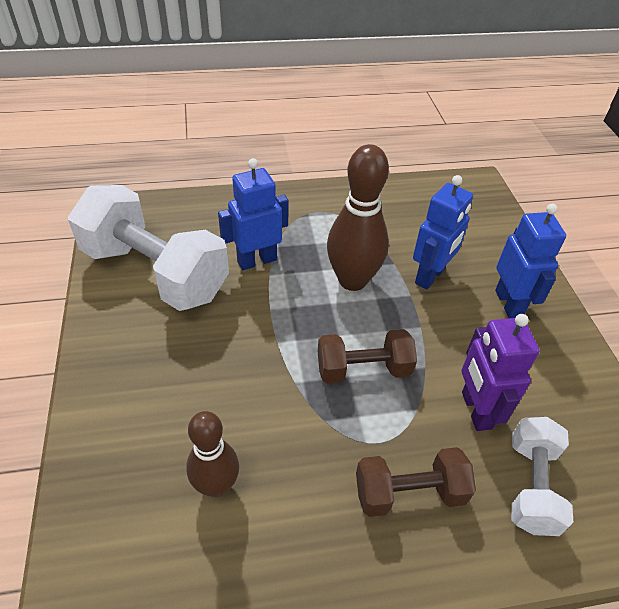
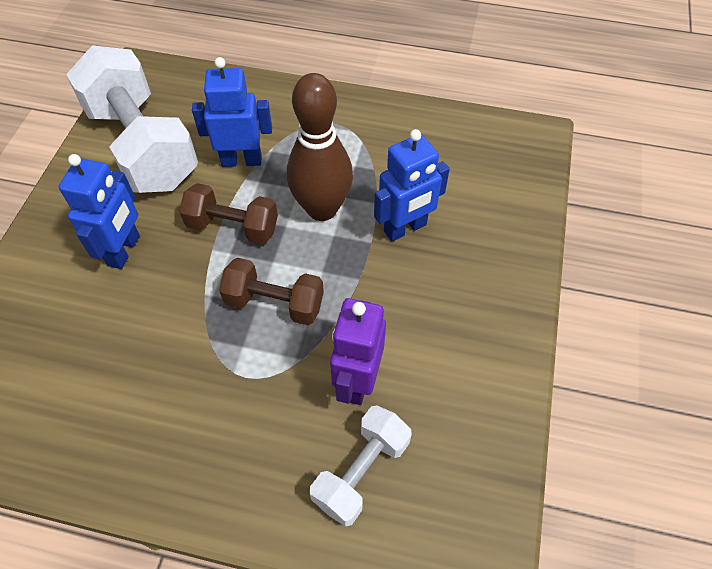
camera: 25 degrees right, 10 degrees up
(216, 485) = (85, 362): brown bowling pin -> none
(409, 492) = (243, 432): brown dumbbell -> brown dumbbell (233, 227)
(509, 303) = (470, 284): blue robot -> blue robot (124, 250)

